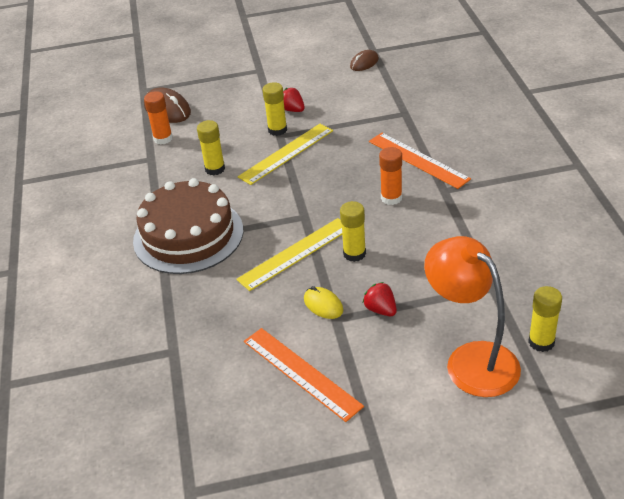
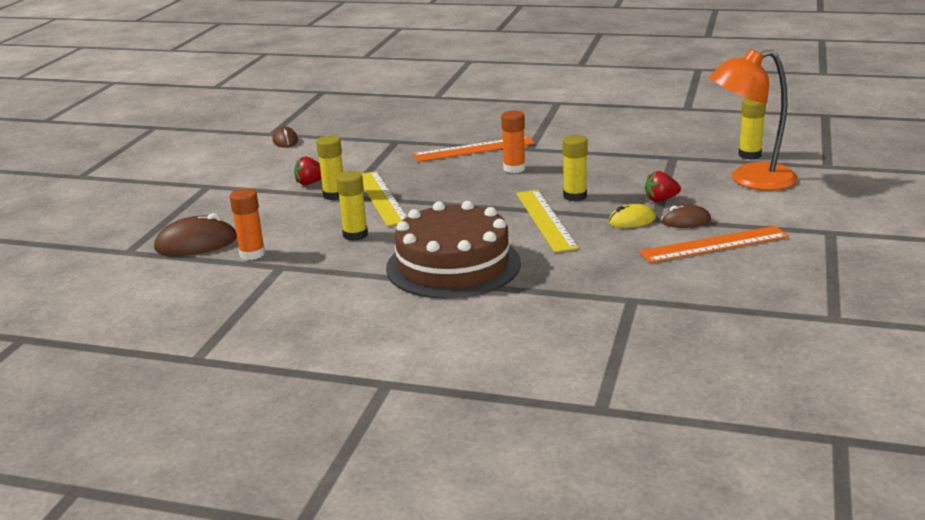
camera: 65 degrees left, 15 degrees down
(342, 340) = (686, 221): none -> brown mouse

